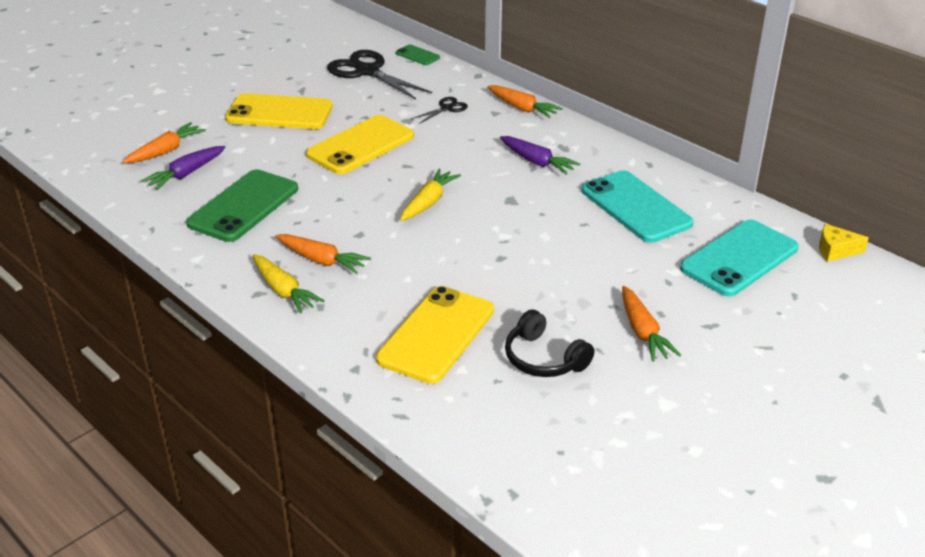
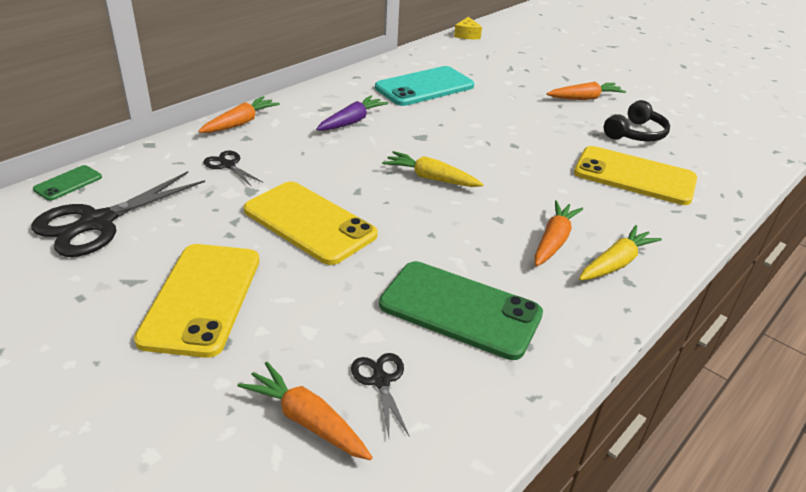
camera: 95 degrees left, 0 degrees up
(186, 174) = (381, 381): purple carrot -> black scissors
(739, 258) = (485, 61): turquoise phone -> none

